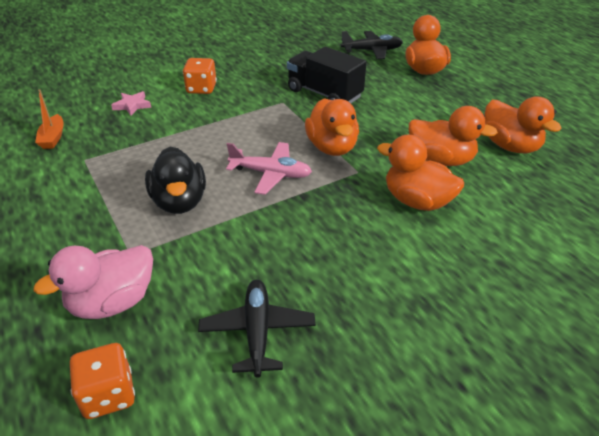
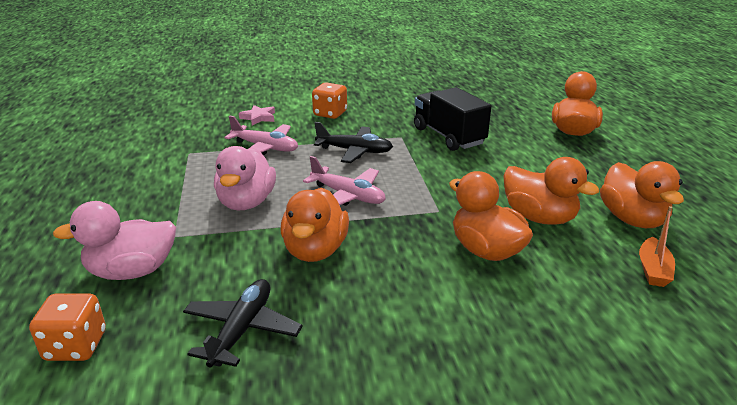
camera: 20 degrees right, 10 degrees down
(53, 138) = (175, 132): orange boat -> orange boat (653, 270)
(160, 138) = (265, 147): none -> pink plane
(179, 202) = (246, 202): black duck -> pink duck
(332, 147) = (425, 184): orange duck -> orange duck (315, 250)
(372, 51) = (525, 106): black plane -> black plane (354, 151)

